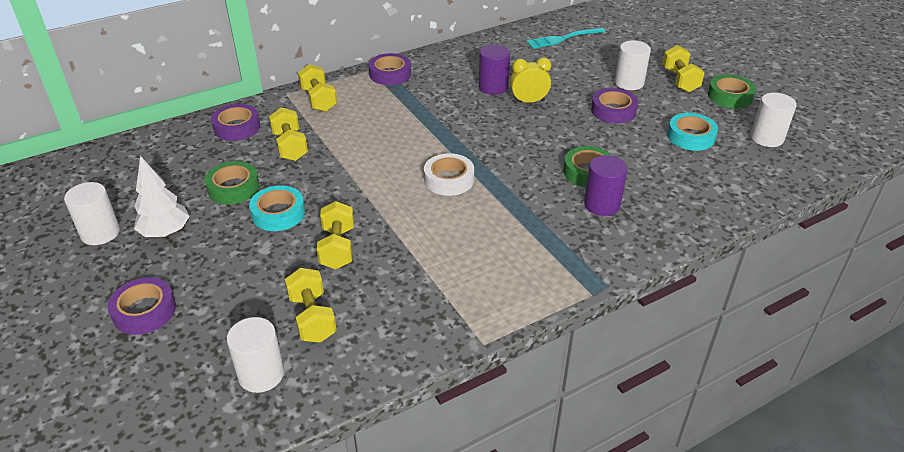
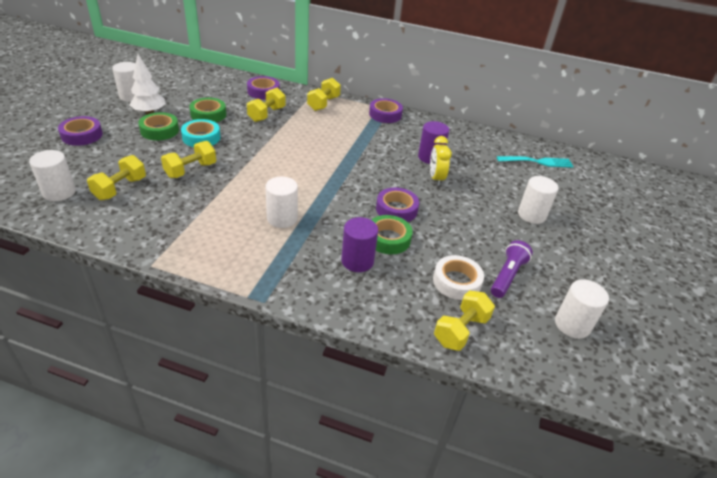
camera: 45 degrees right, 0 degrees up
(449, 180) = (303, 182): white tape -> white tape (456, 282)
(494, 220) = (282, 218): none -> white cylinder
(528, 101) = (436, 178): yellow clock -> yellow clock turned 135 degrees counterclockwise
(563, 38) = (537, 162): turquoise fork -> turquoise fork turned 150 degrees clockwise
(613, 111) = (482, 221): purple tape -> purple tape (396, 209)
(680, 80) = (578, 240): yellow dumbbell -> yellow dumbbell (461, 330)
(690, 137) = (507, 276): turquoise tape -> purple flashlight
(730, 96) = (600, 278): green tape -> green tape (159, 130)

